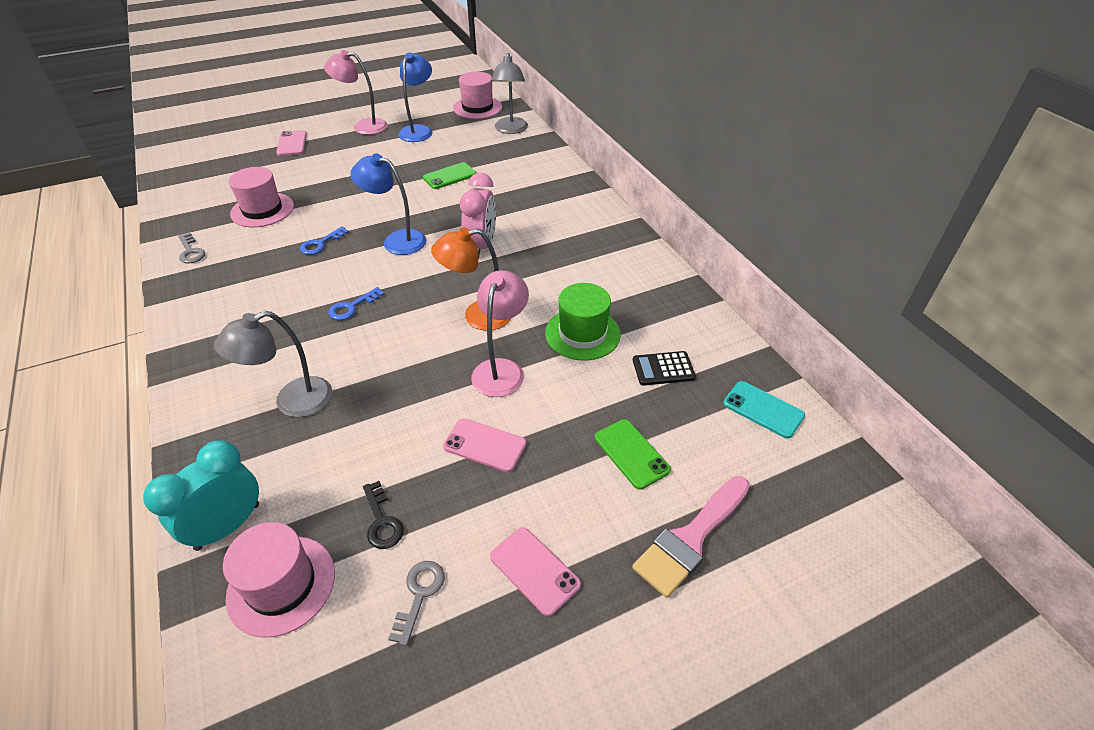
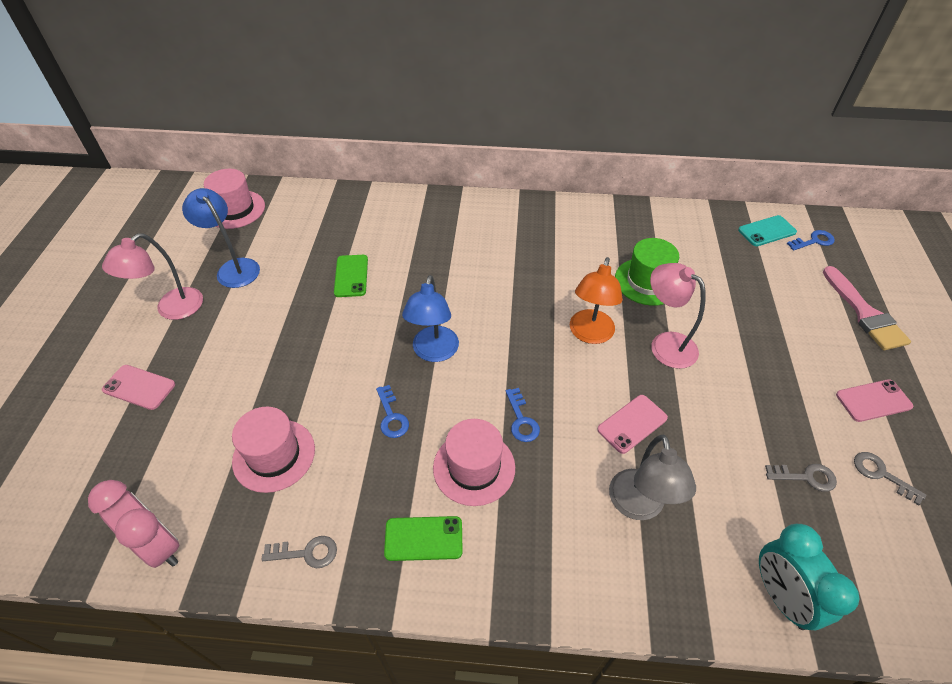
camera: 60 degrees left, 5 degrees up
(281, 585) = (854, 566): pink hat -> pink hat (474, 467)
(382, 521) = (806, 477): black key -> grey key
(396, 240) = (434, 352): blue lamp -> blue lamp turned 45 degrees counterclockwise
(481, 246) = (489, 296): pink clock -> pink clock (158, 545)
(485, 445) = (747, 385): pink phone -> pink phone (632, 424)
(510, 130) = (306, 204): grey lamp -> none
(631, 454) = (784, 309): green phone -> green phone (423, 538)
(663, 369) = (707, 257): black calculator -> none
(791, 460) = (814, 241): none -> blue key

